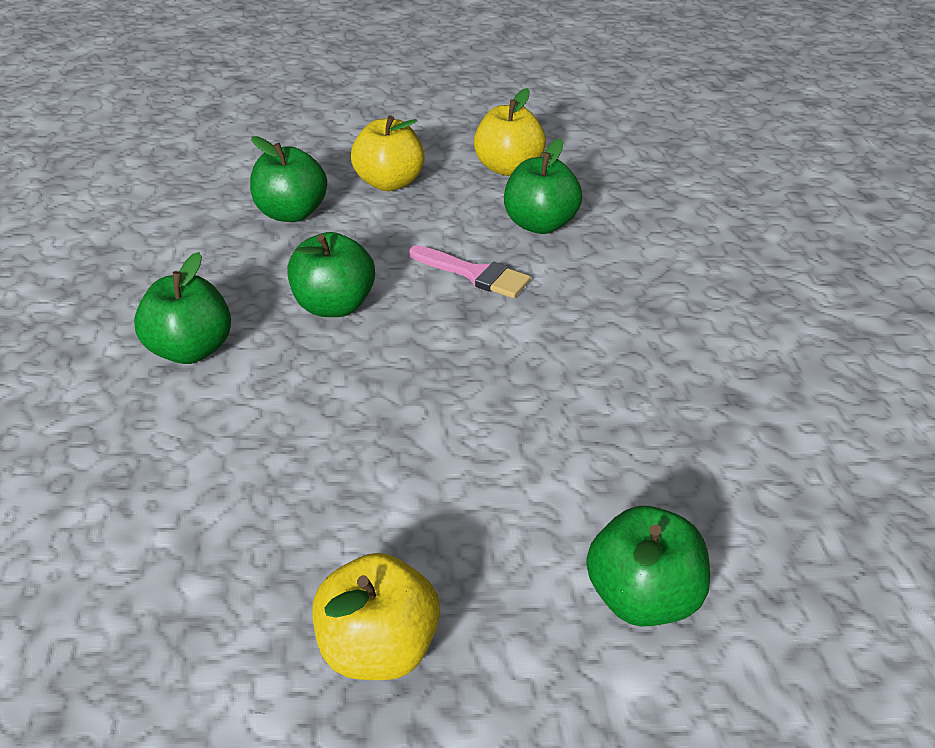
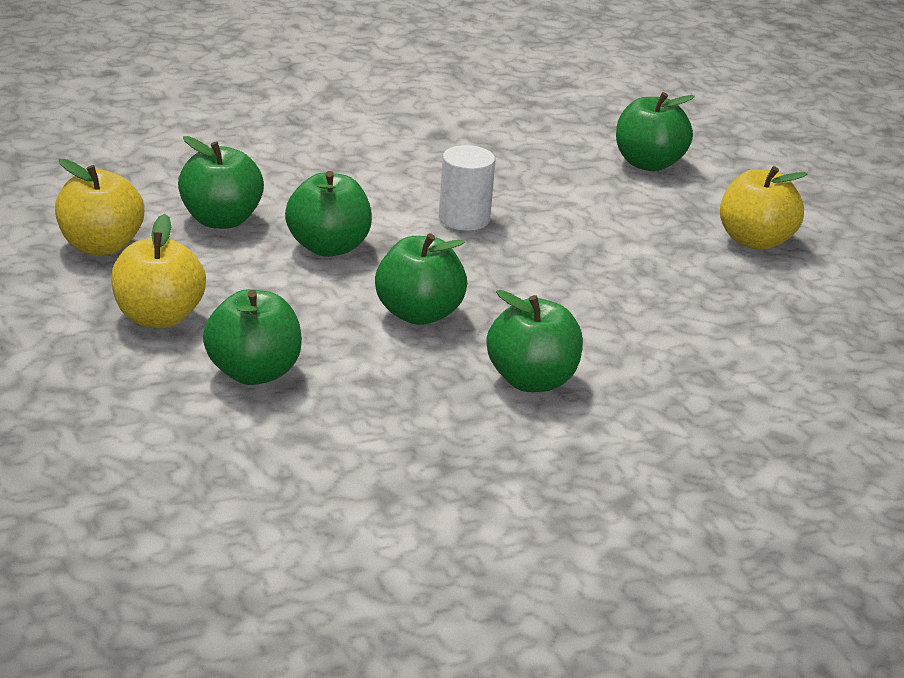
camera: 110 degrees left, 10 degrees down
(474, 274) = (328, 247): pink brush -> green apple
(510, 371) = (464, 219): none -> white cylinder

